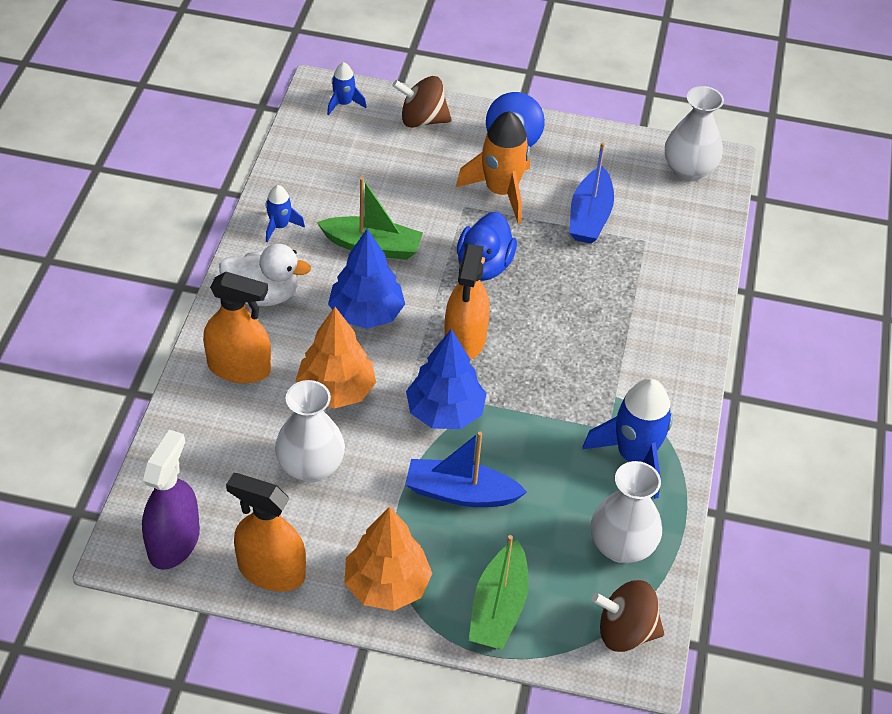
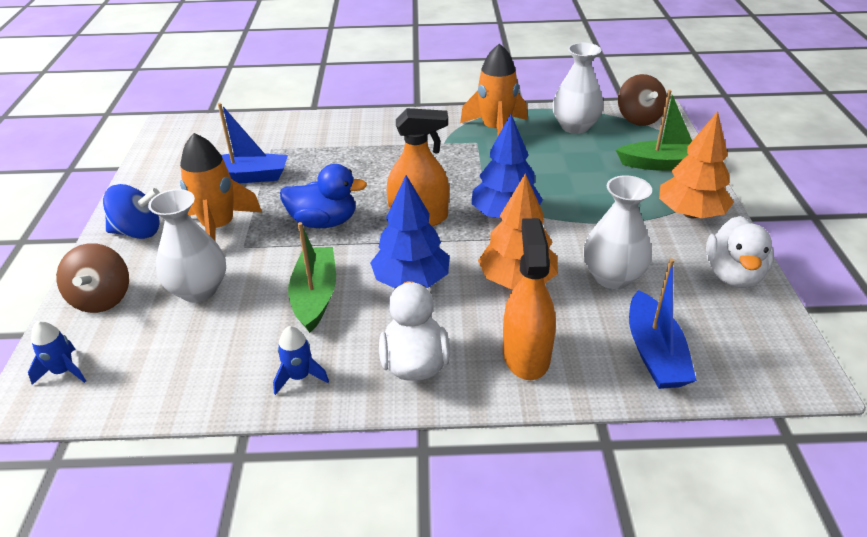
camera: 100 degrees left, 10 degrees down
(174, 542) = (760, 344): purple spray bottle -> none
(271, 571) = (733, 275): orange spray bottle -> white duck
(460, 493) = (580, 195): blue boat -> blue boat (654, 353)
(634, 456) = (495, 130): blue rocket -> orange rocket
(689, 170) = (181, 138): white vase -> white vase (199, 290)

